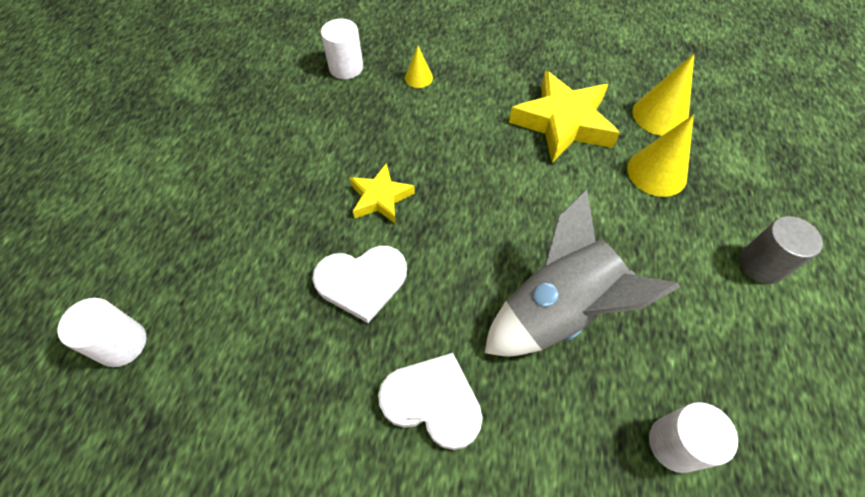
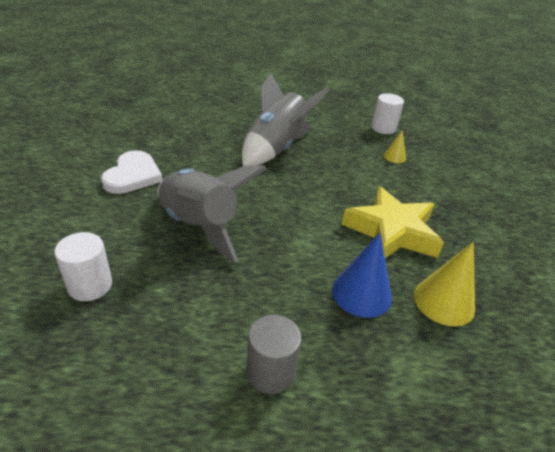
camera: 75 degrees right, 20 degrees down
(122, 344) = (168, 89): white cylinder -> none
(362, 282) = (211, 147): white heart -> none
(380, 198) = (276, 148): yellow star -> grey rocket
(656, 172) = (361, 293): yellow cone -> blue cone

